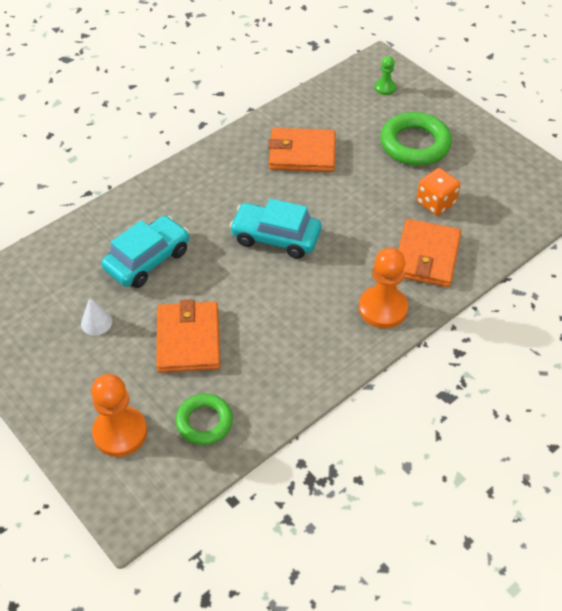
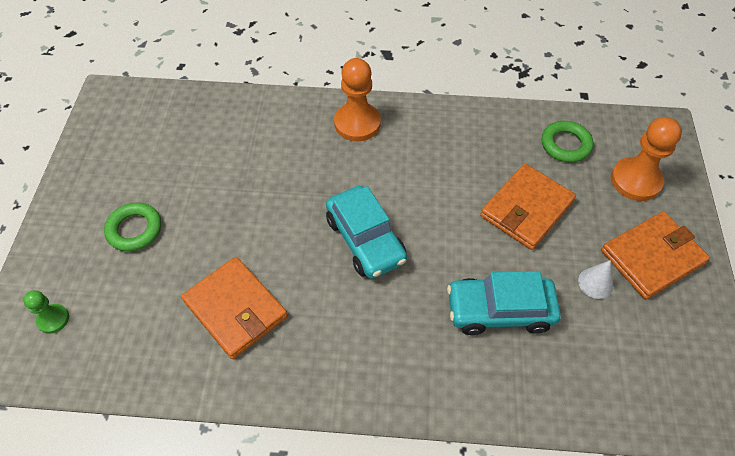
camera: 135 degrees left, 5 degrees up
(415, 144) = (134, 229): green ring -> green ring, size x0.63
(426, 256) = (276, 133): orange wallet -> orange wallet (652, 257)
(435, 203) = (206, 165): orange dice -> none

